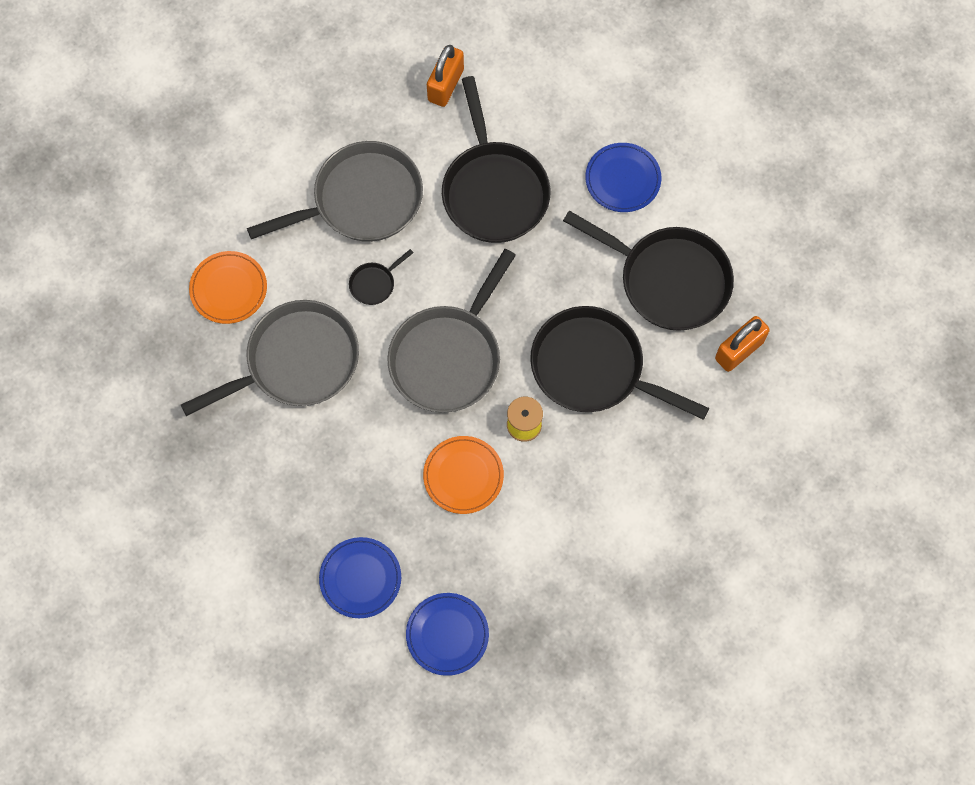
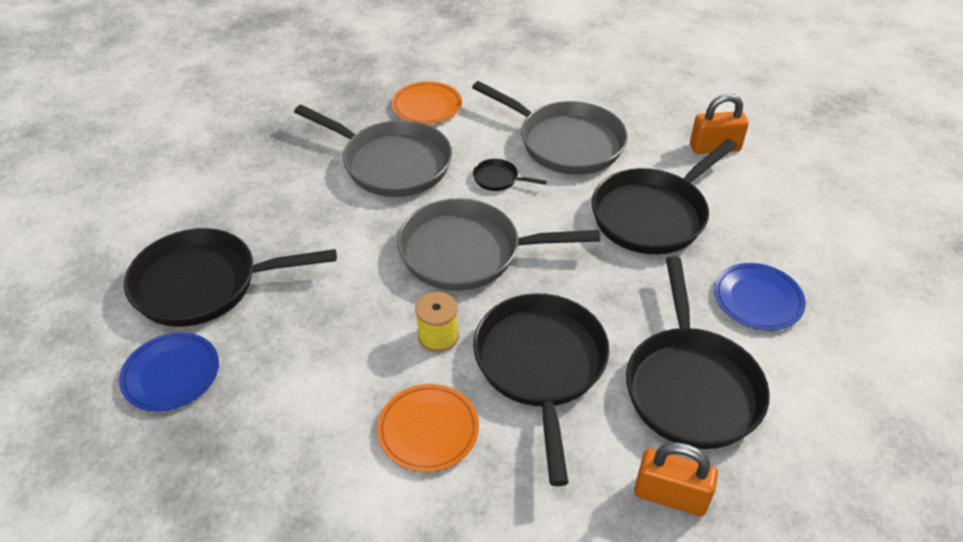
camera: 60 degrees right, 25 degrees down
(360, 578) = (205, 284): blue plate -> black pan
(463, 476) = (353, 313): orange plate -> orange plate (428, 430)

